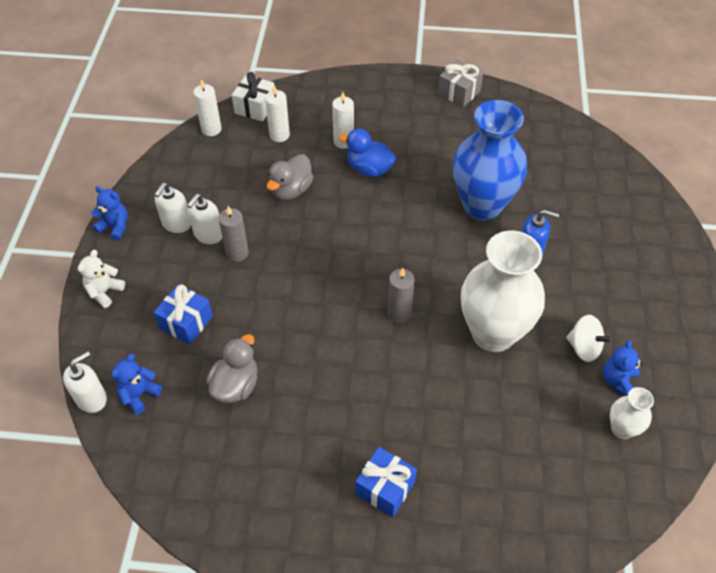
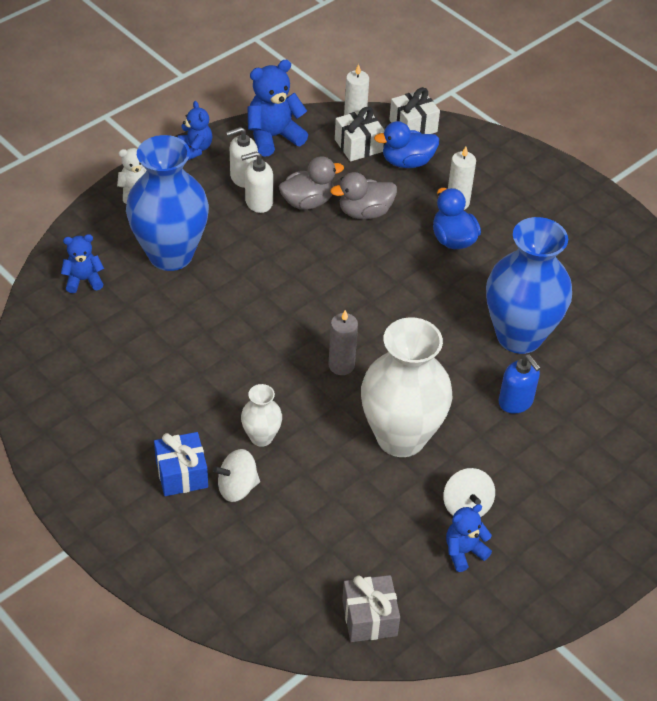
camera: 40 degrees right, 5 degrees down
(91, 398) = (50, 259): white soap dispenser -> none
(165, 178) = (273, 137): none -> blue teddy bear
(186, 322) = (170, 254): blue gift -> blue vase
(233, 145) = (358, 145): none -> white gift
(236, 385) = (156, 324): grey duck -> grey duck (308, 202)
(237, 253) = (265, 231): grey candle -> none
(279, 135) = (407, 162): white candle -> blue duck
(434, 463) = (237, 487): none -> white spinning top
(459, 92) = (620, 229): grey gift -> grey gift (369, 618)
(622, 429) = (420, 586): white vase -> white vase (261, 437)

